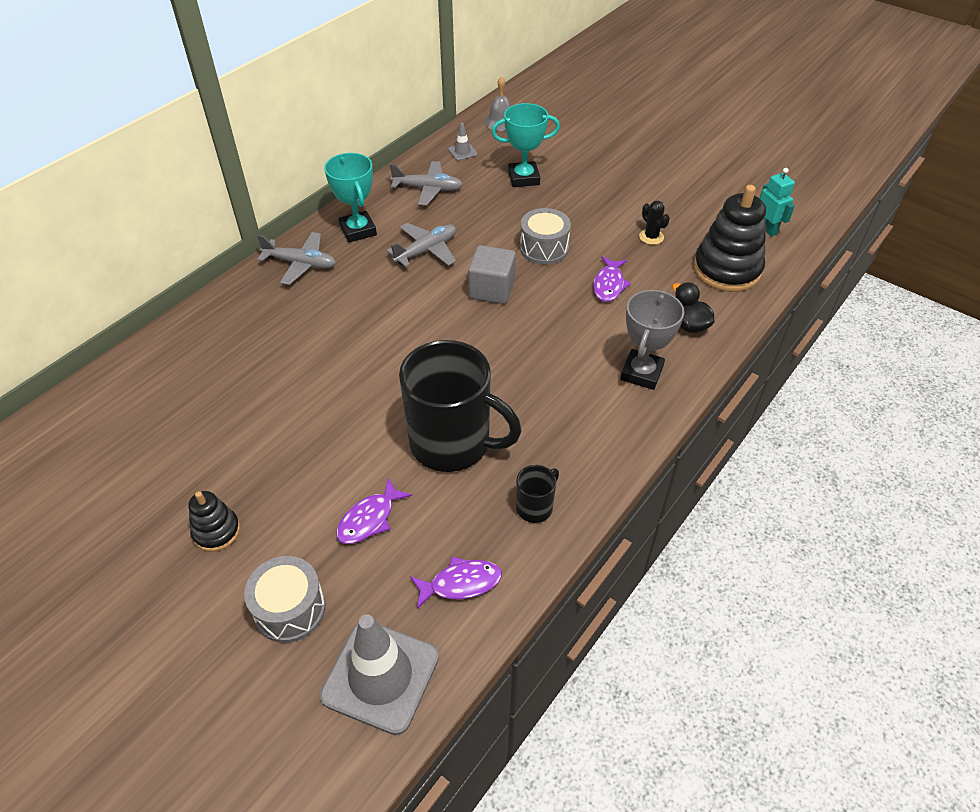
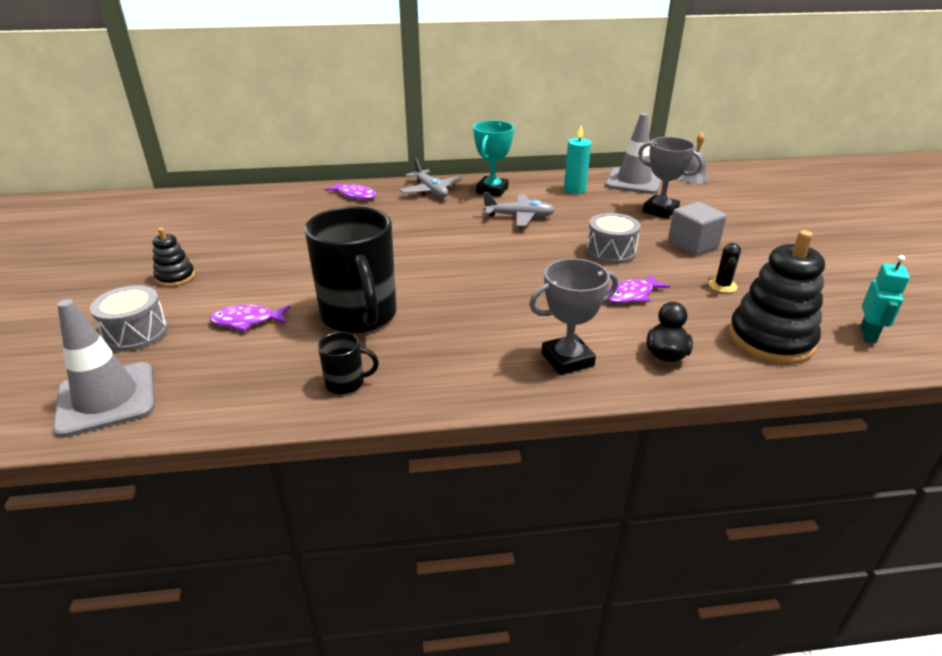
camera: 45 degrees right, 15 degrees down
(428, 189) = (574, 189): grey plane -> turquoise candle
(461, 583) = (229, 389): purple fish -> purple fish (355, 195)
(462, 152) = (633, 181): grey traffic cone -> grey traffic cone, size x2.29
(492, 289) = (530, 255): grey cube -> grey cube (692, 245)
(523, 178) = (660, 210): turquoise trophy -> grey trophy

